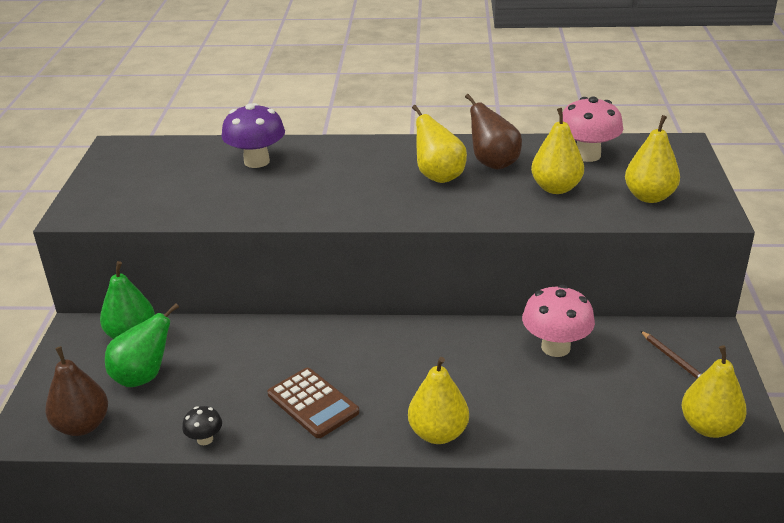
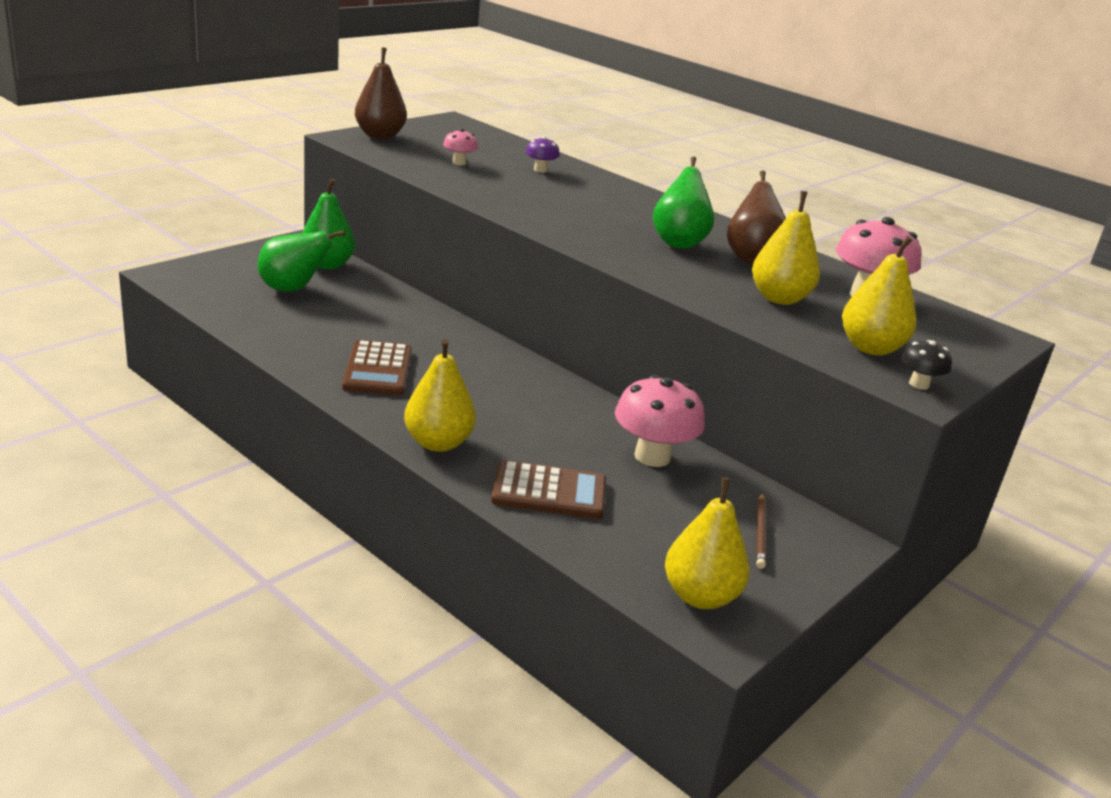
camera: 35 degrees right, 5 degrees down
(82, 425) = (207, 291): brown pear -> brown pear (380, 136)
(195, 189) = (459, 163): none -> pink mushroom
(205, 439) = (266, 343): black mushroom -> black mushroom (919, 384)
(257, 161) = (540, 170): purple mushroom -> purple mushroom, size x0.50
(438, 176) = (678, 242): yellow pear -> green pear
(546, 418) = (549, 491): none -> brown calculator

